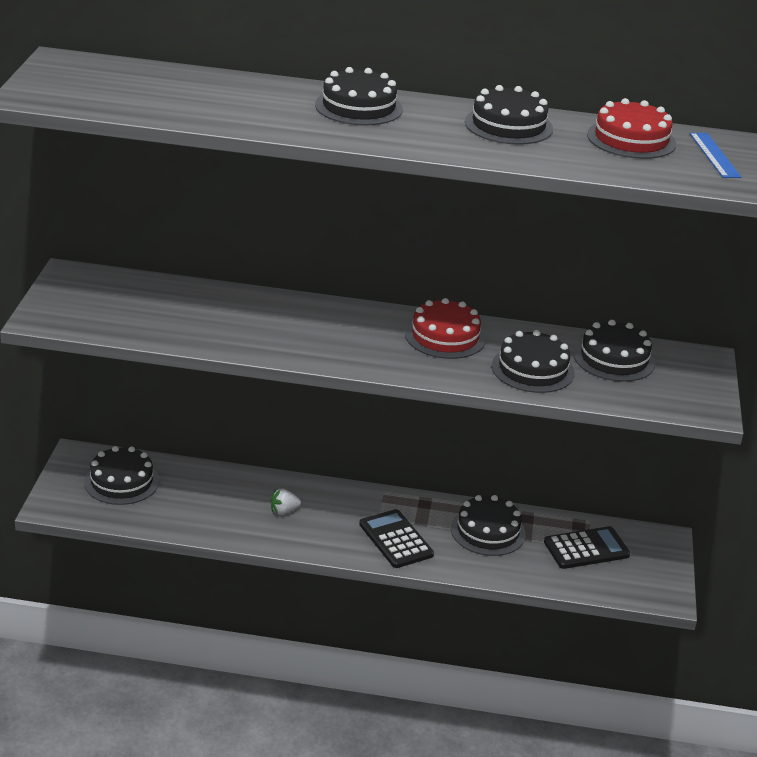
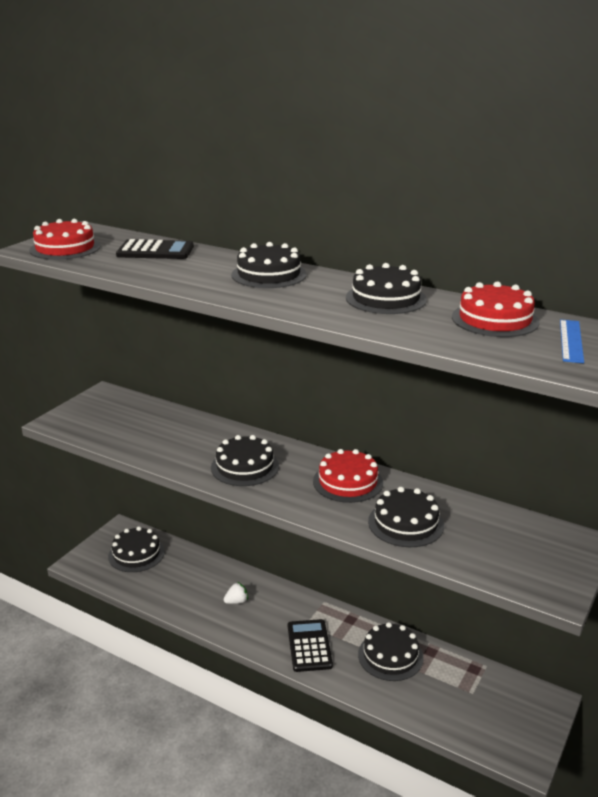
camera: 25 degrees right, 5 degrees down
(75, 91) = (65, 248): none -> red cake
(284, 511) = (236, 601): white strawberry -> white strawberry turned 150 degrees clockwise
(586, 549) = (470, 693): black calculator -> black calculator (155, 251)
(614, 359) = (489, 526): black cake -> black cake (245, 467)

